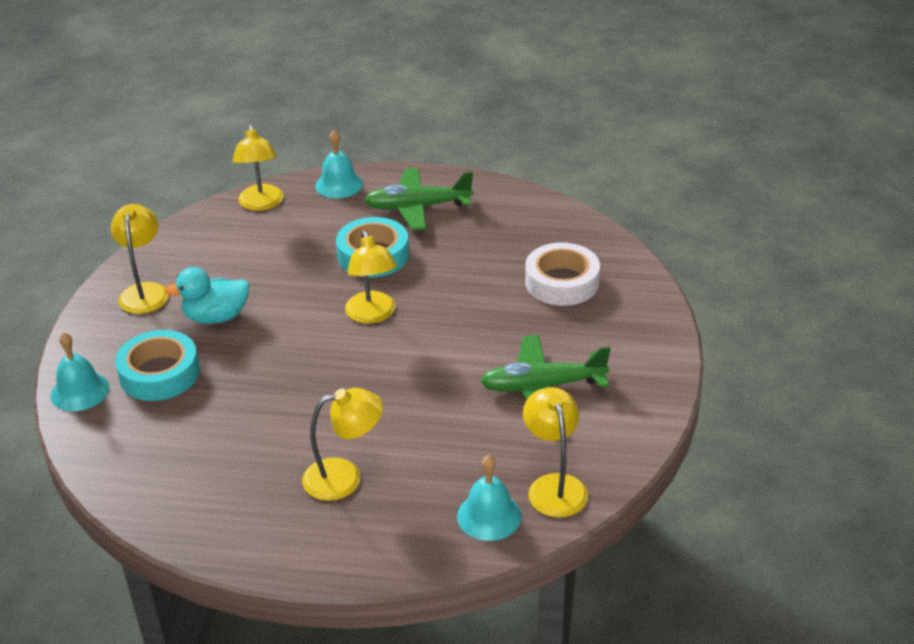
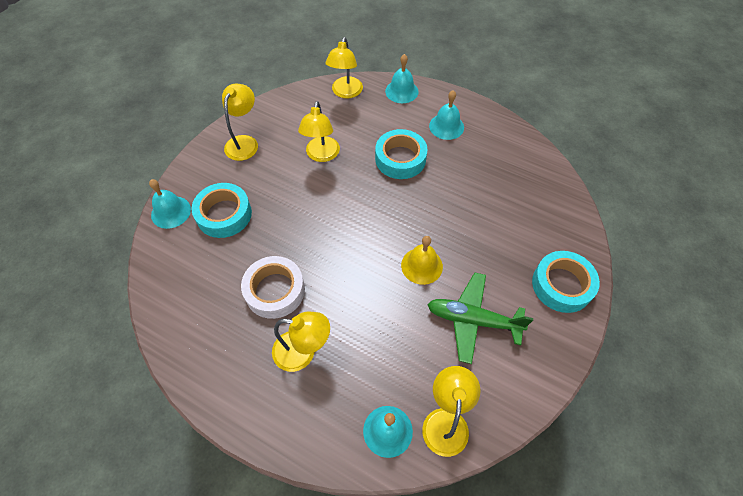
camera: 20 degrees right, 20 degrees up
(216, 317) = (278, 178): turquoise duck -> none
(372, 315) = (379, 211): yellow lamp -> yellow lamp (321, 155)
(417, 207) = (446, 126): green plane -> turquoise bell
(454, 353) = (422, 265): none -> yellow bell
(562, 282) = (523, 226): white tape -> white tape (275, 290)
(633, 325) = (562, 285): none -> turquoise tape

